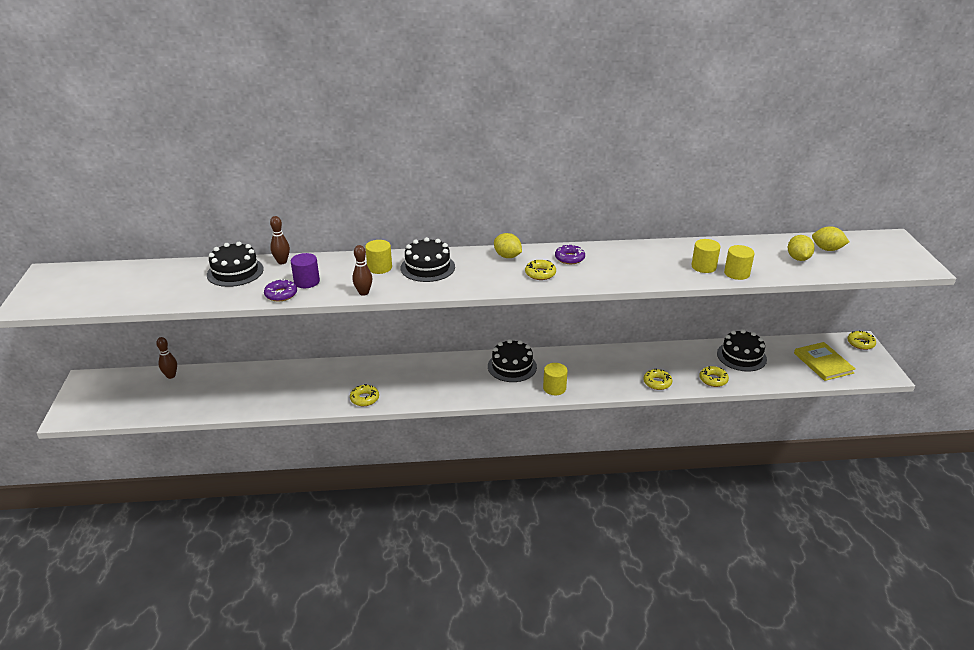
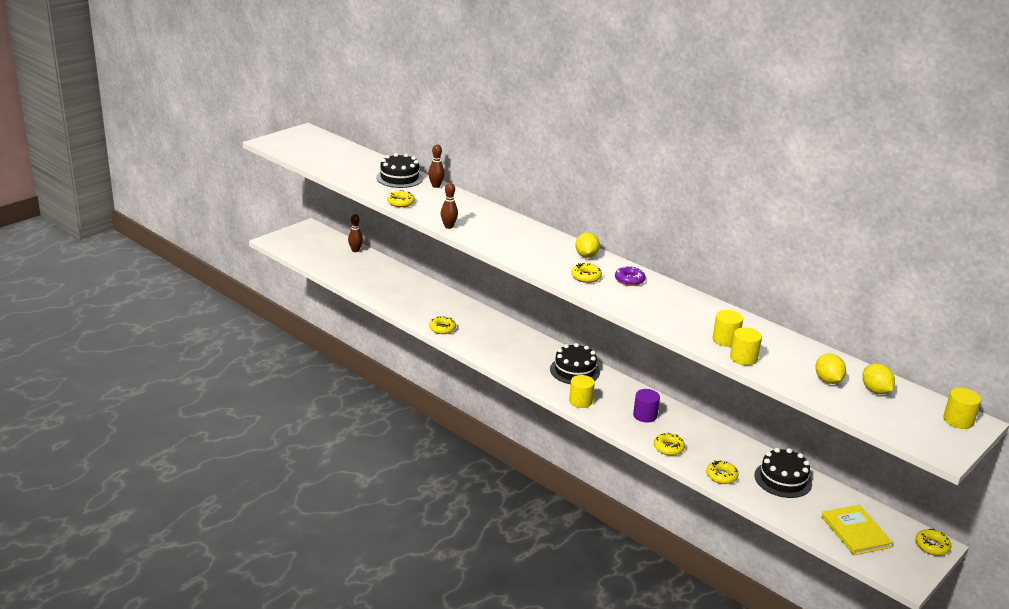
camera: 45 degrees right, 5 degrees down
(281, 294) = (401, 203): purple donut -> yellow donut
(306, 282) = (428, 203): purple cylinder -> purple cylinder (645, 415)
(379, 267) = (487, 218): yellow cylinder -> yellow cylinder (958, 420)
(427, 267) = (517, 234): black cake -> none
(798, 258) = (827, 380): yellow lemon -> yellow lemon turned 60 degrees counterclockwise
(823, 363) = (855, 532): yellow book -> yellow book turned 45 degrees counterclockwise

